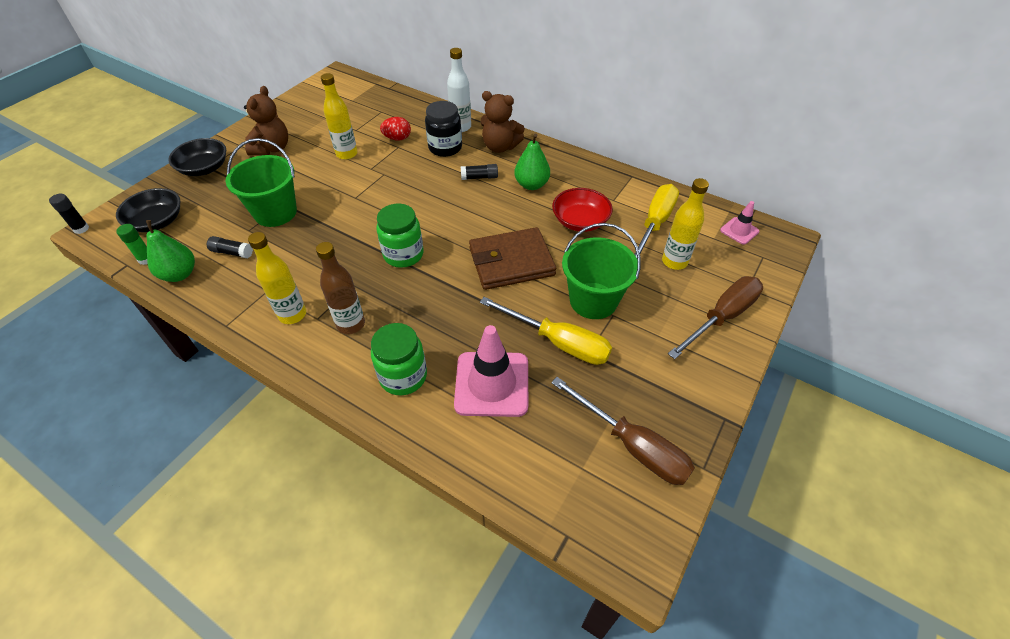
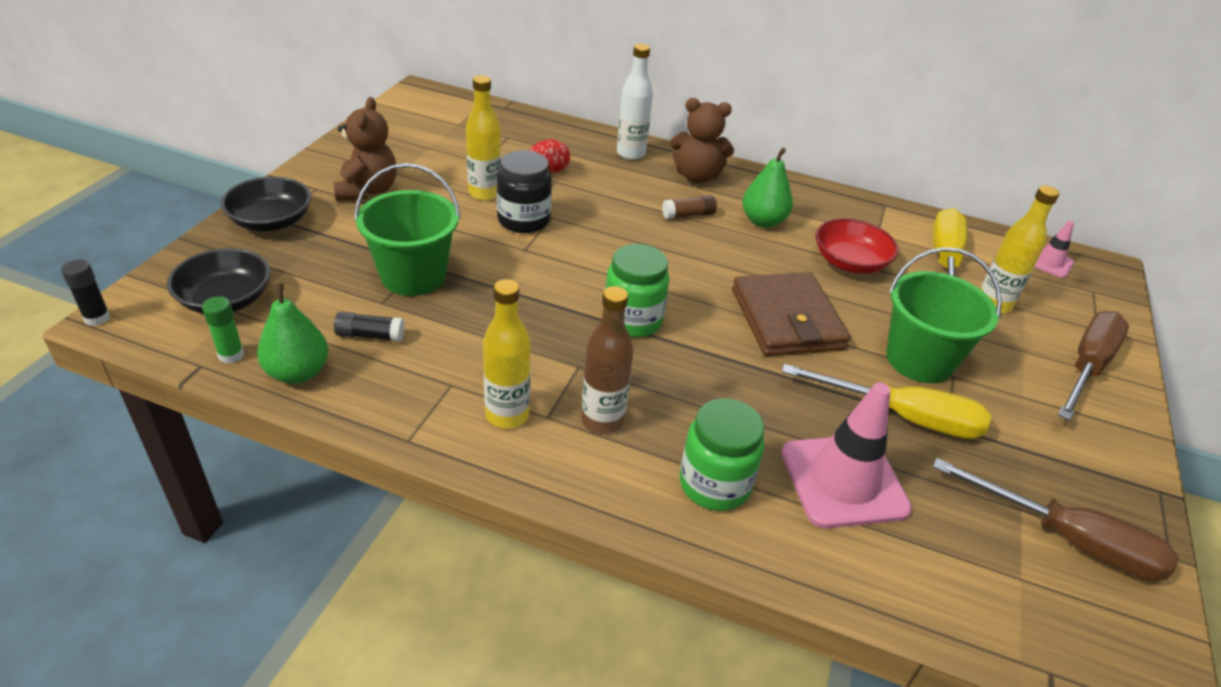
camera: 15 degrees left, 10 degrees down
(445, 148) = (622, 180): black jar -> black jar (523, 220)
(479, 177) = (688, 215): black glue stick -> brown glue stick
(511, 262) = (787, 319): brown wallet -> brown wallet turned 75 degrees counterclockwise

